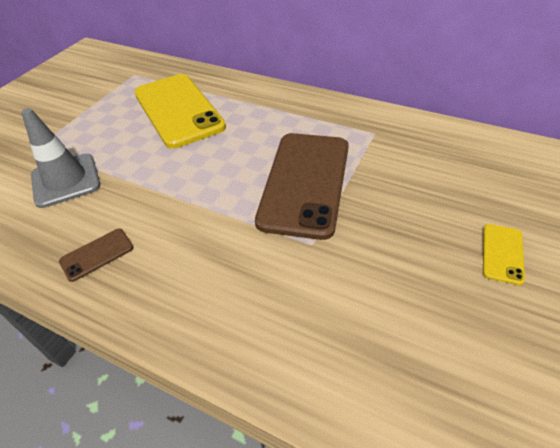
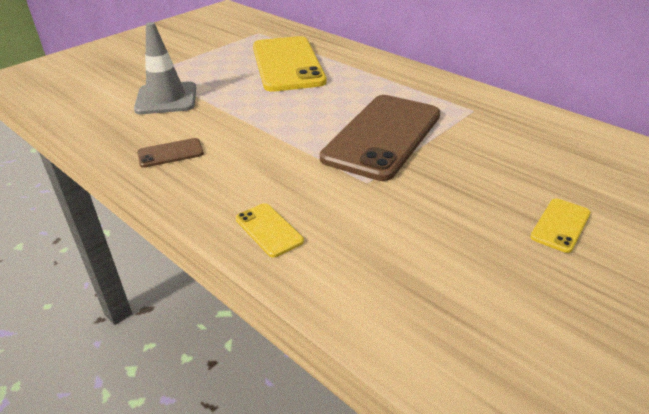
camera: 15 degrees right, 10 degrees down
(239, 333) = (269, 230): none -> yellow phone

